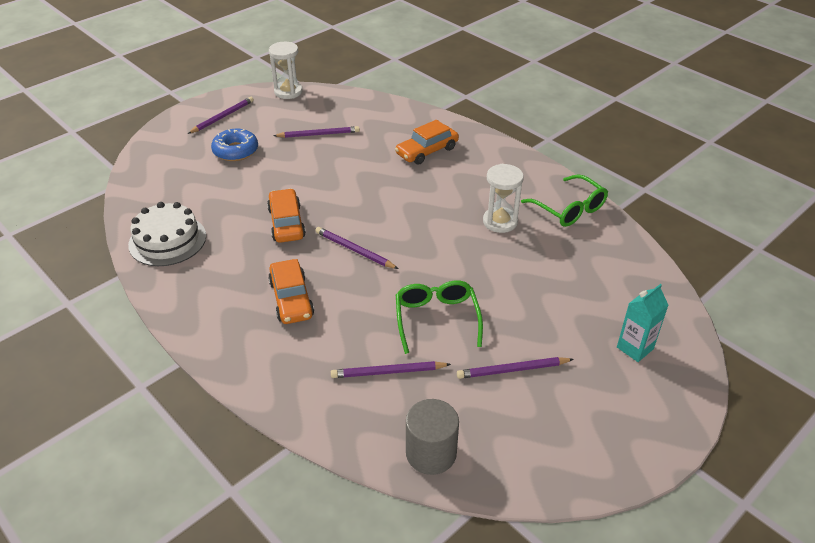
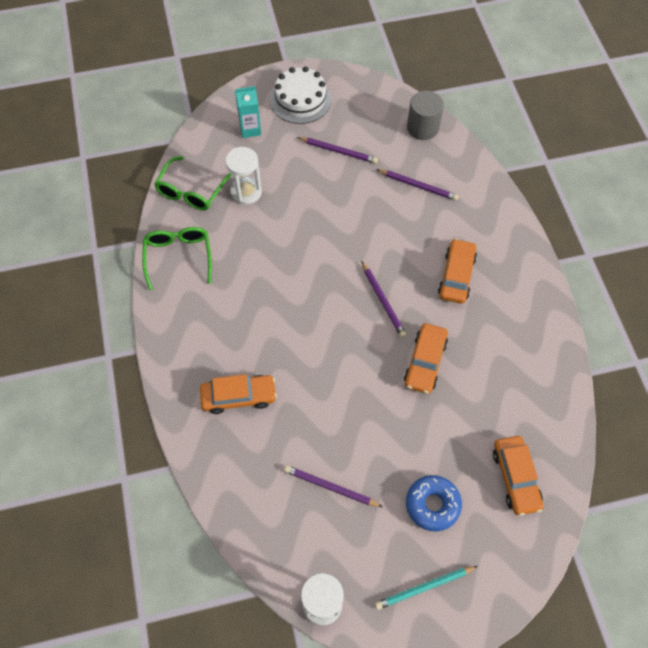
camera: 150 degrees left, 20 degrees up
(167, 240) = (539, 393): white cake -> white cake (300, 99)
(173, 184) = (515, 478): none -> orange car
(222, 117) = (424, 588): purple pencil -> turquoise pencil
(436, 319) = (361, 208): green glasses -> green glasses (191, 191)
(500, 222) = (245, 272): white hourglass -> white hourglass (246, 192)

